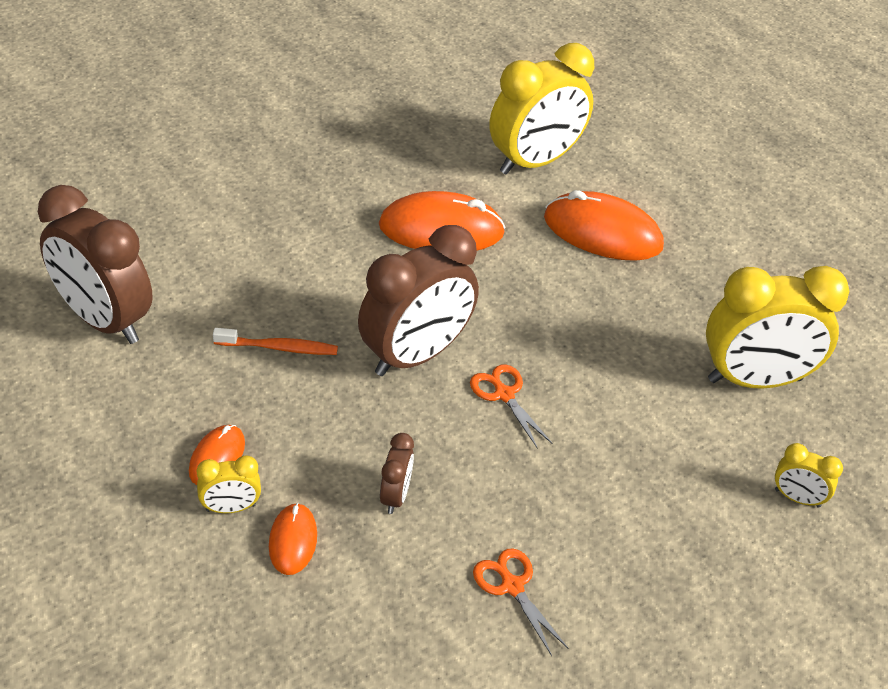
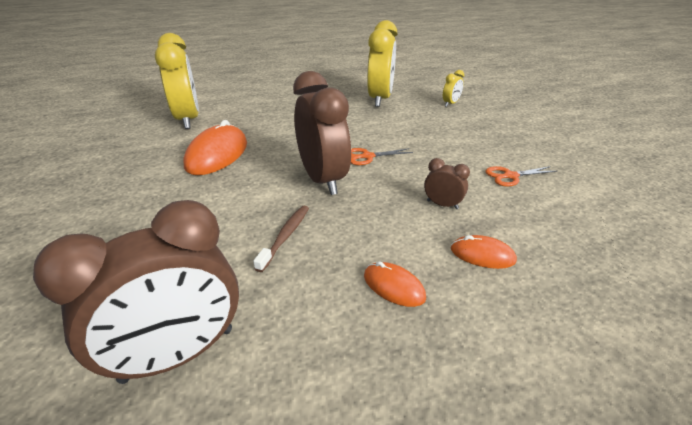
camera: 70 degrees left, 10 degrees down
(230, 508) = (449, 285): yellow clock -> none
(278, 347) = (285, 237): orange toothbrush -> brown toothbrush
(602, 232) = (261, 112): orange mouse -> none

